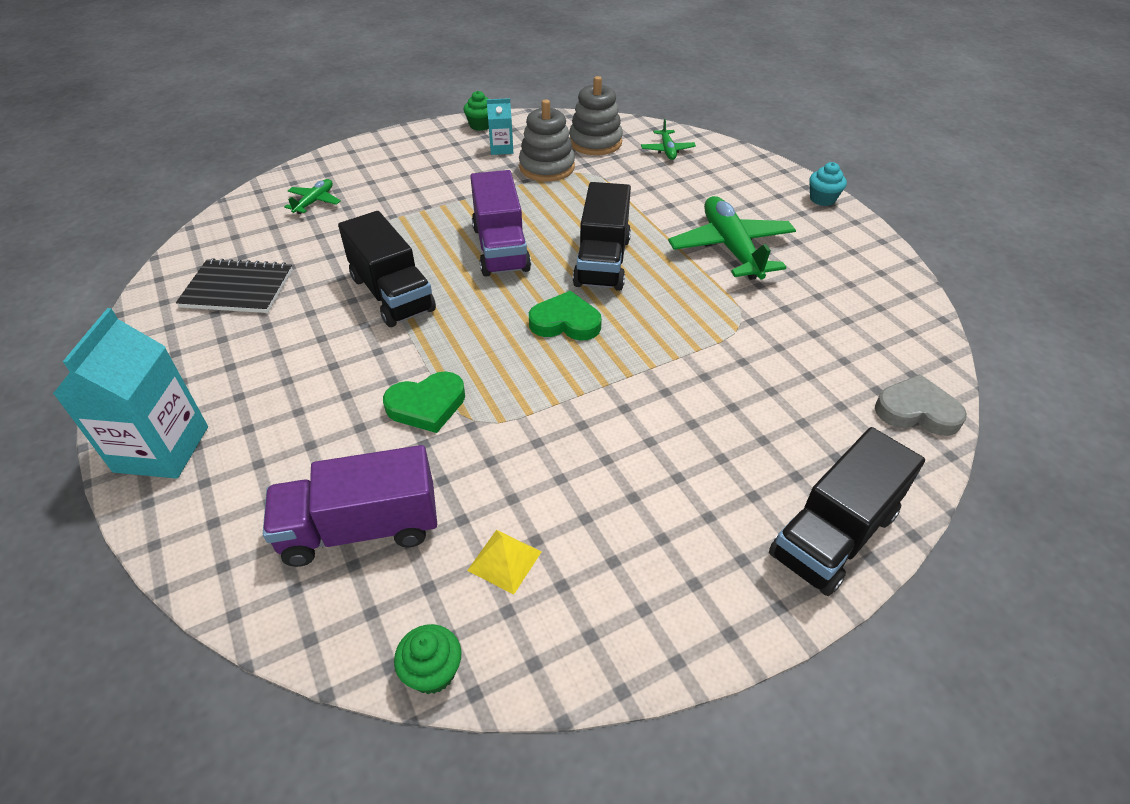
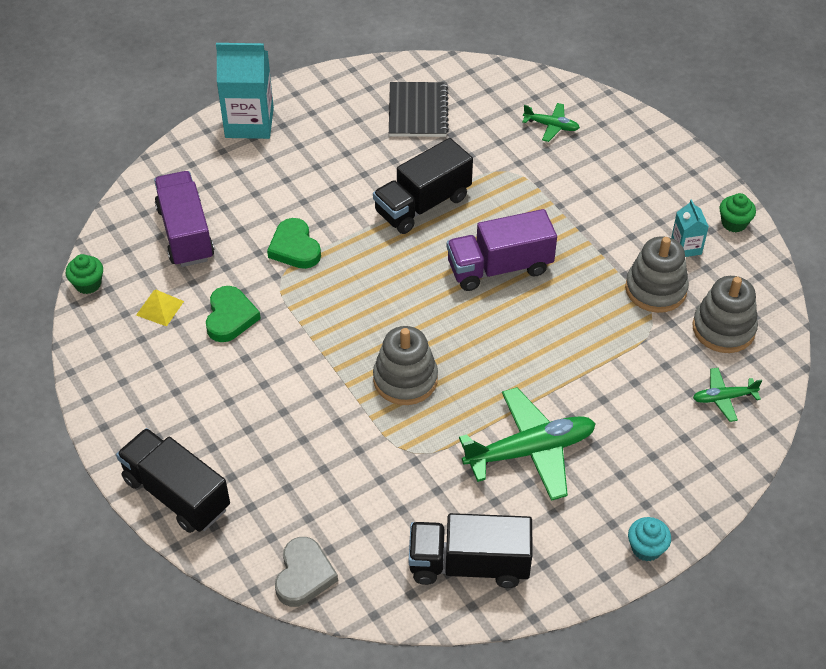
camera: 85 degrees right, 5 degrees up
(565, 322) = (398, 323): green heart -> green heart (230, 317)
(602, 262) = (490, 345): black truck -> black truck (469, 564)
(645, 321) = (405, 379): none -> grey stacking toy

